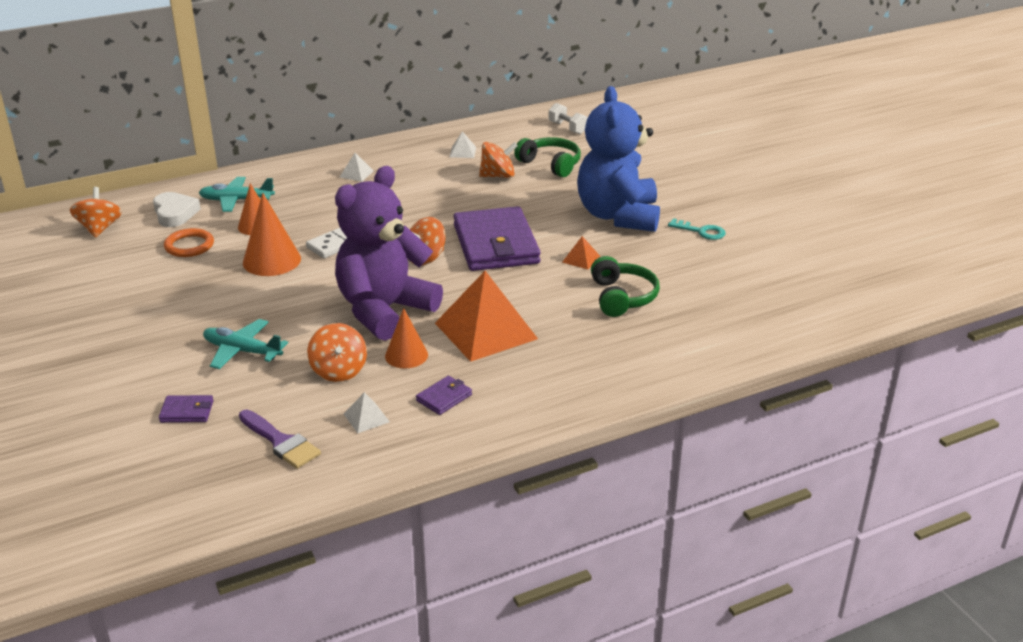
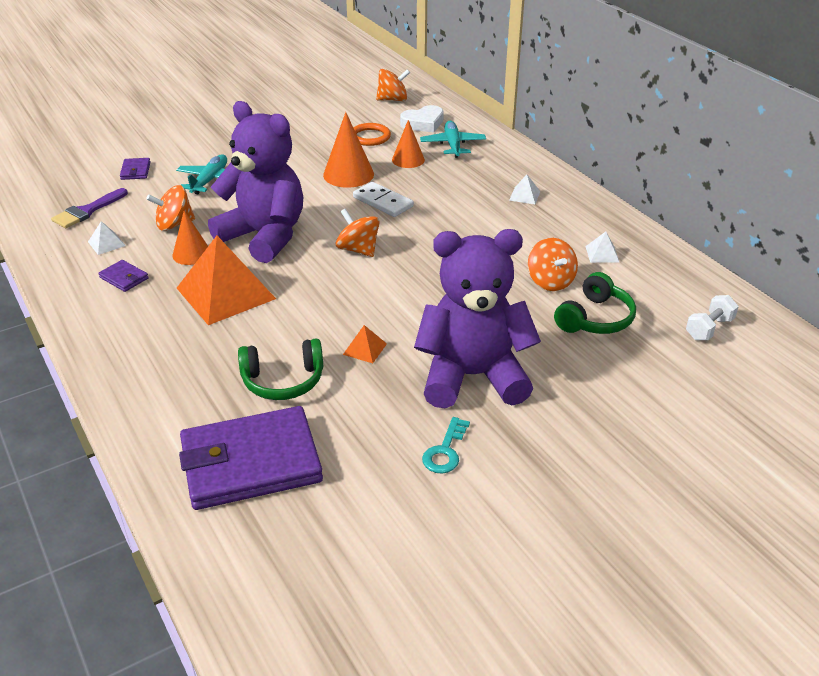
camera: 85 degrees right, 5 degrees up
(496, 244) = (390, 289): purple wallet -> purple wallet (250, 463)
(618, 216) = (472, 376): blue teddy bear -> purple teddy bear

